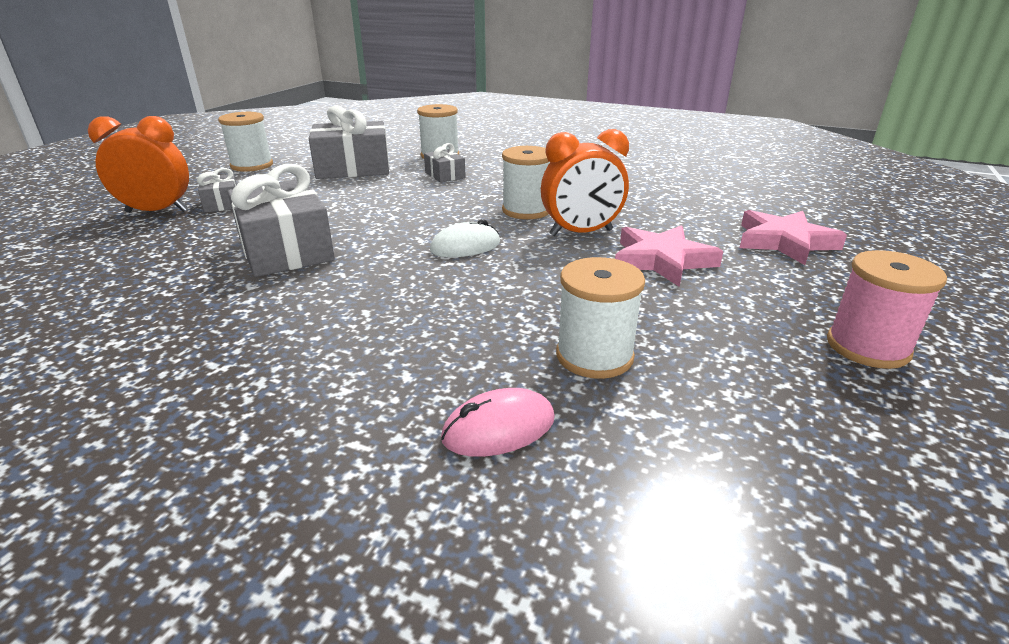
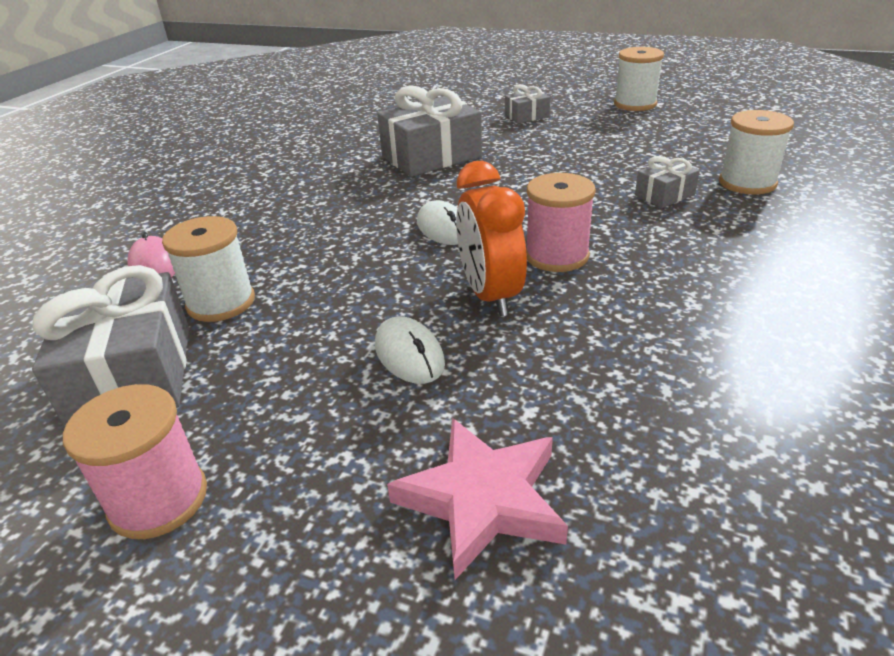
camera: 90 degrees right, 5 degrees up
(157, 211) = (502, 101): orange clock -> none
(353, 168) = (656, 145): grey gift -> grey gift (133, 374)
(526, 210) = (557, 256): white spool -> pink spool
(662, 260) = (409, 355): pink star -> white mouse

